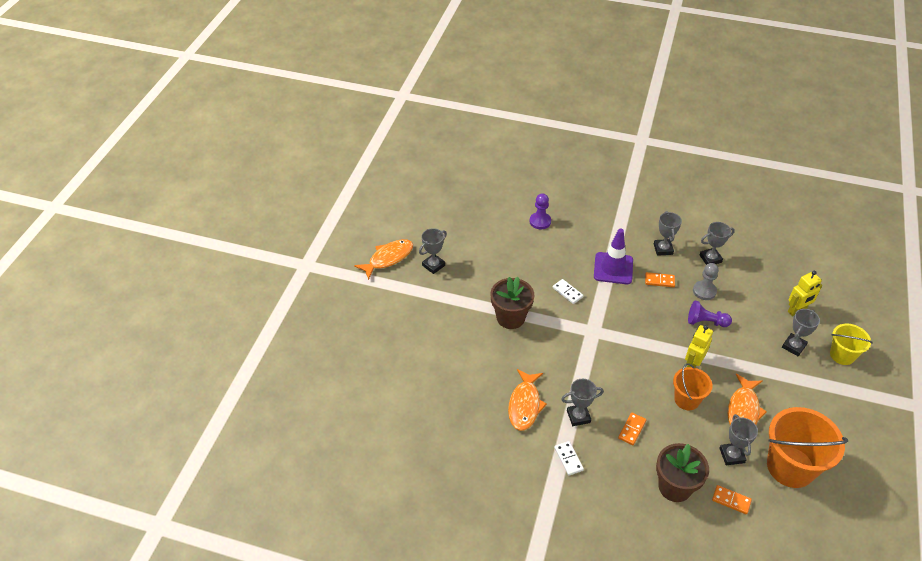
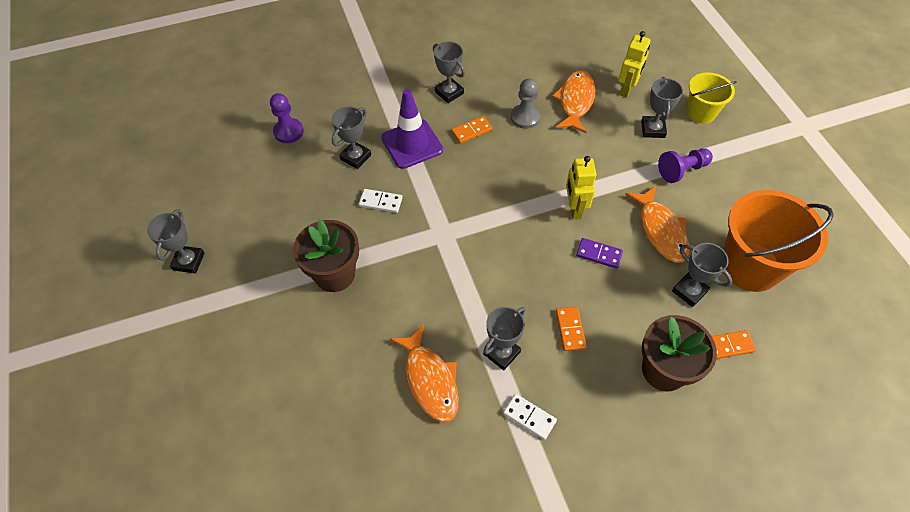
camera: 35 degrees left, 10 degrees up
(388, 258) = (118, 287): orange fish -> orange fish (575, 101)
(686, 399) = (599, 254): orange bucket -> purple domino
(706, 322) = (552, 151): purple pawn -> purple pawn (682, 170)
(710, 259) = (505, 78): grey trophy -> grey trophy (355, 157)

